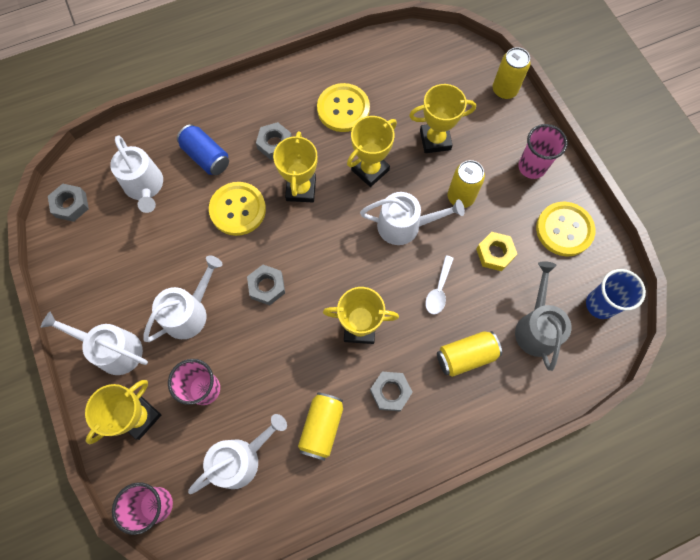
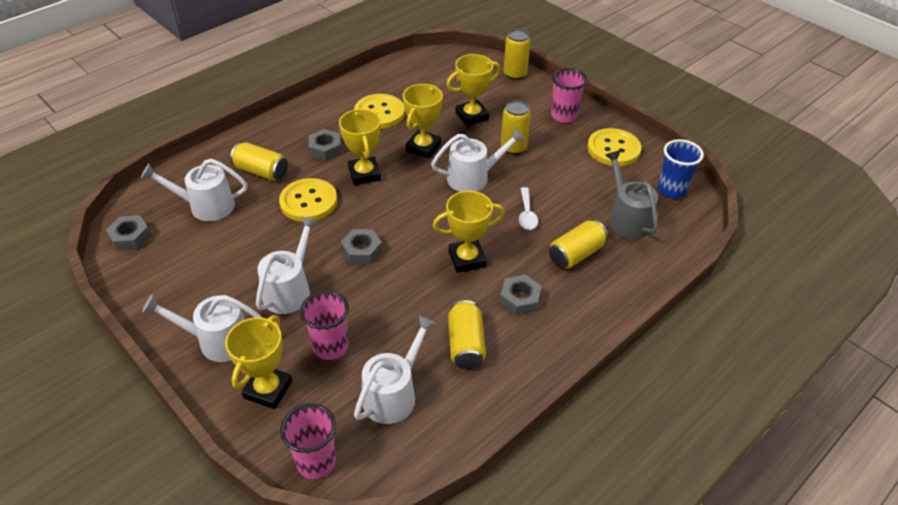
camera: 20 degrees left, 25 degrees down
(145, 186) = (206, 206): white watering can -> white watering can turned 135 degrees clockwise
(206, 157) = (261, 172): blue can -> yellow can
(495, 253) = (563, 177): yellow nut -> none

